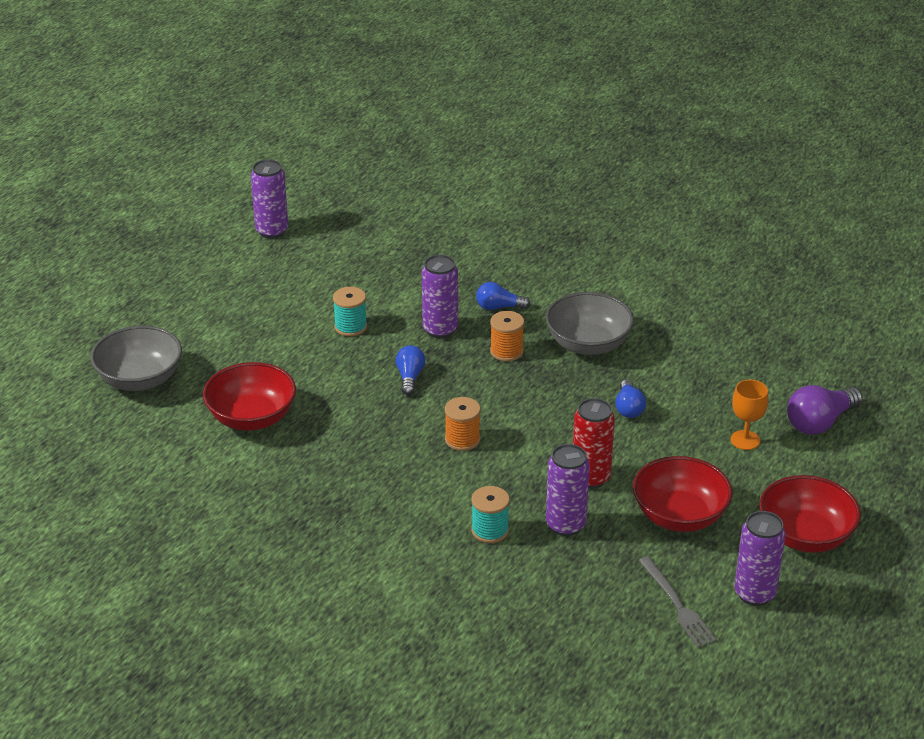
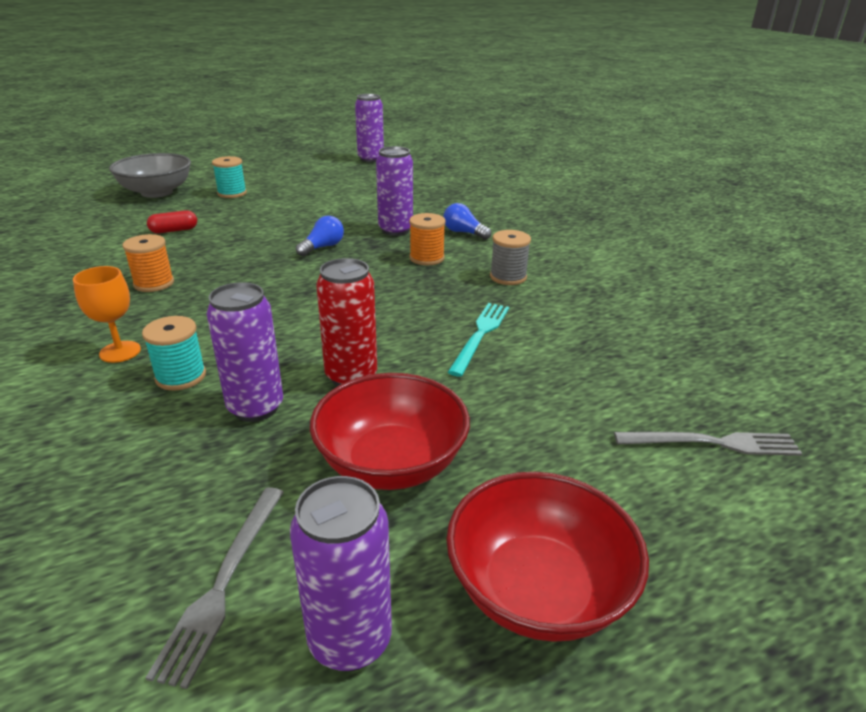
camera: 35 degrees right, 5 degrees down
(251, 418) = (174, 230): red bowl -> red capsule
(350, 327) = (334, 210): turquoise spool -> turquoise spool (232, 193)
(462, 439) = (289, 298): orange spool -> orange spool (154, 283)
(588, 344) = (508, 277): grey bowl -> grey spool
(628, 408) = (480, 335): blue light bulb -> turquoise fork
(745, 440) = (581, 418): orange goblet -> orange goblet (120, 352)
(820, 422) = (712, 443): purple light bulb -> grey fork

